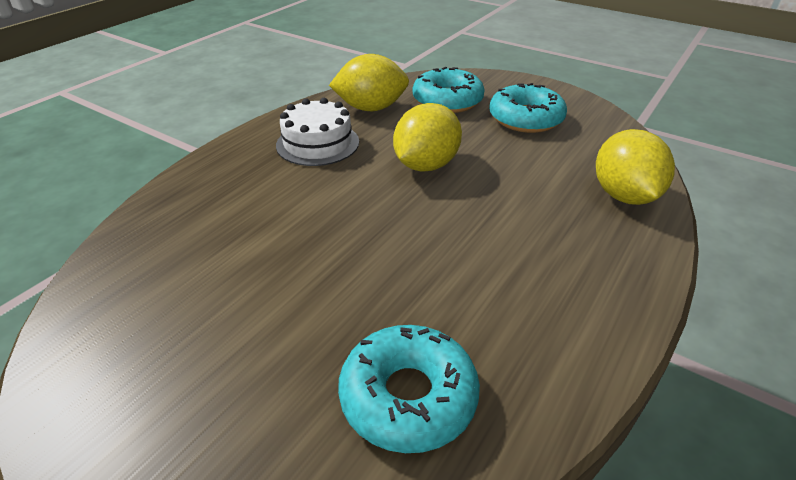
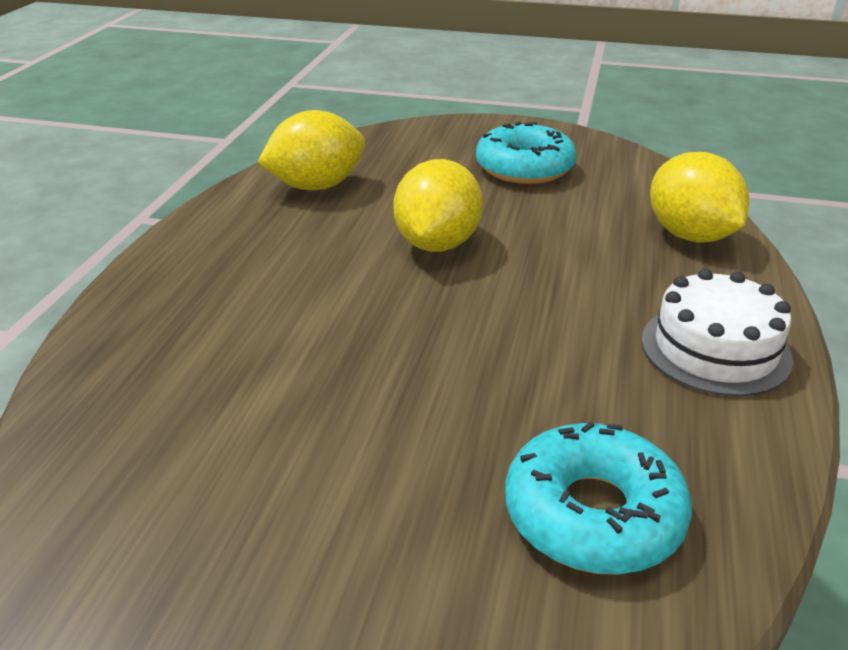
camera: 20 degrees left, 5 degrees down
(317, 143) = (272, 243): white cake -> white cake (715, 349)
(447, 100) = (412, 161): turquoise donut -> none

